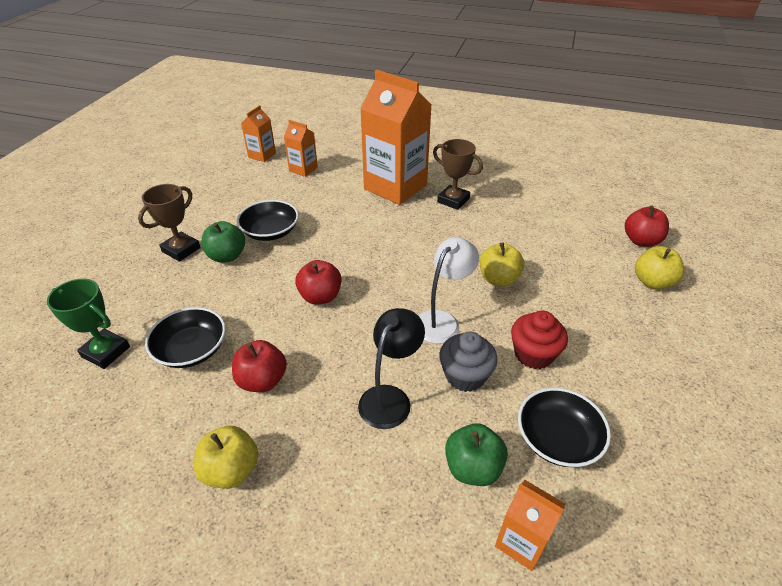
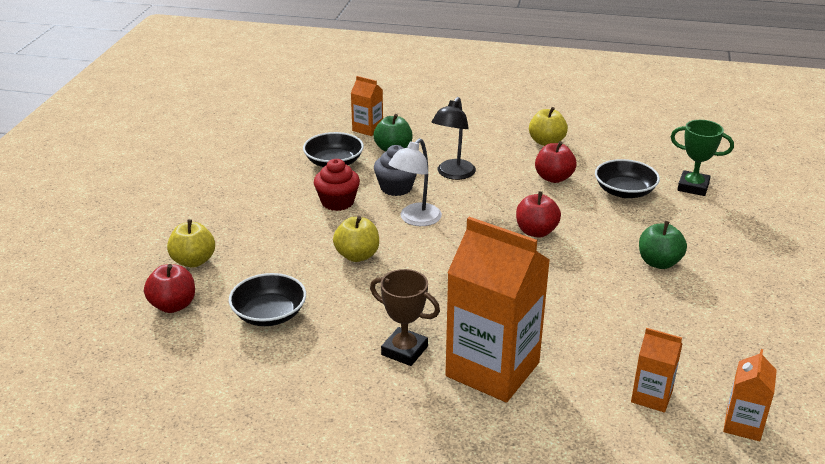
camera: 175 degrees right, 10 degrees down
(181, 250) = (716, 266): brown trophy -> none
(270, 232) = (630, 292): black bowl -> black bowl (269, 314)

